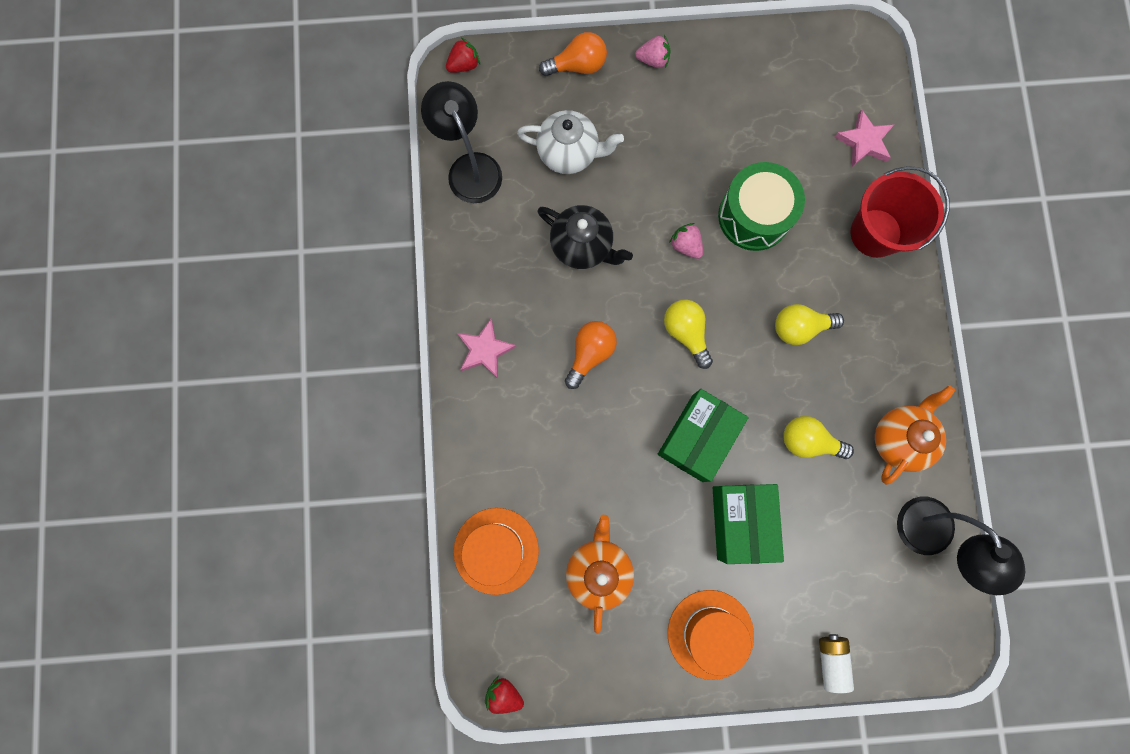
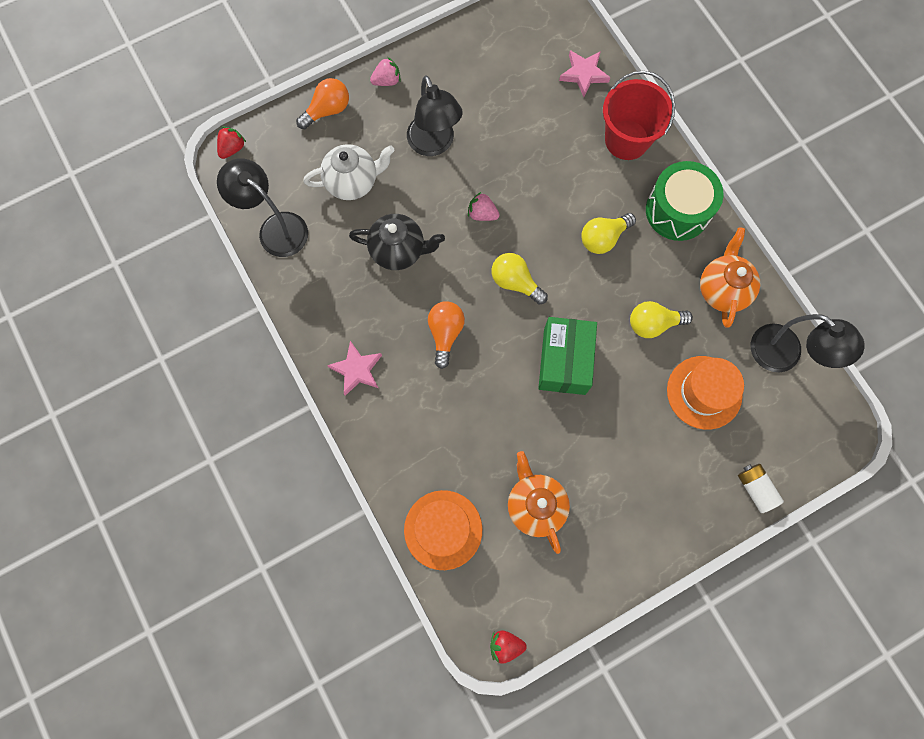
camera: 25 degrees left, 5 degrees down
(670, 150) = (434, 144): none -> black lamp
(710, 634) = (650, 514): orange hat -> orange hat (704, 392)
(741, 522) = (631, 412): green box -> none
(754, 216) = (525, 167): green drum -> green drum (677, 210)

